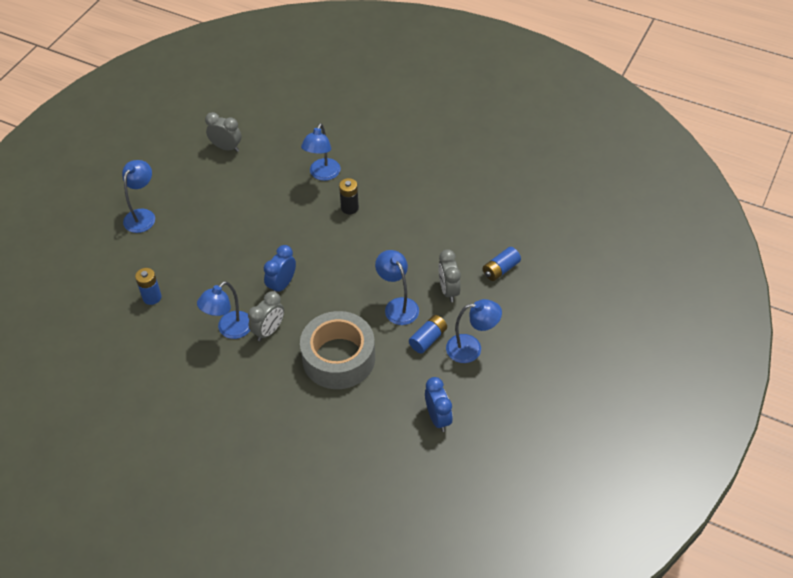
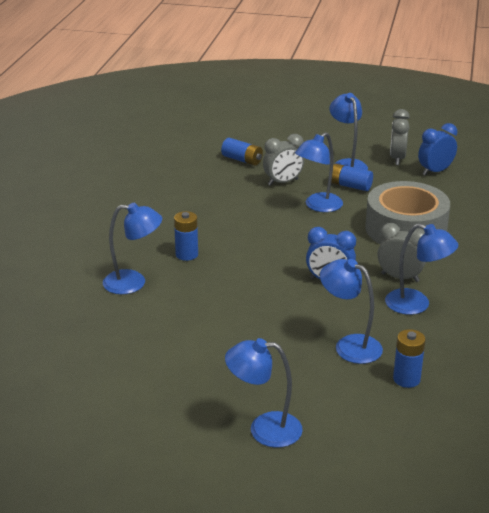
camera: 105 degrees left, 20 degrees down
(200, 276) = (349, 345): none -> blue lamp
(226, 147) = (96, 377): grey clock -> grey clock (397, 158)
(349, 208) = (187, 254): black battery -> blue battery

